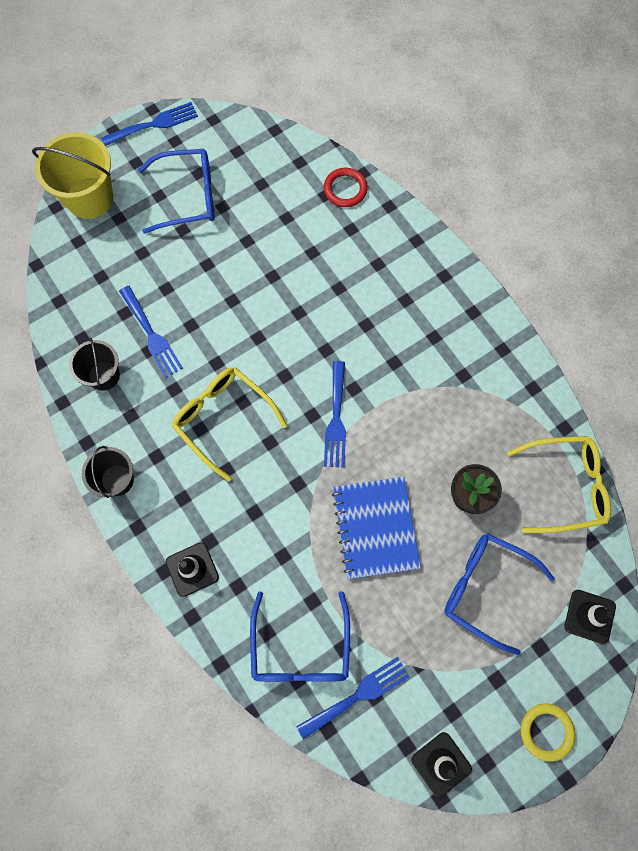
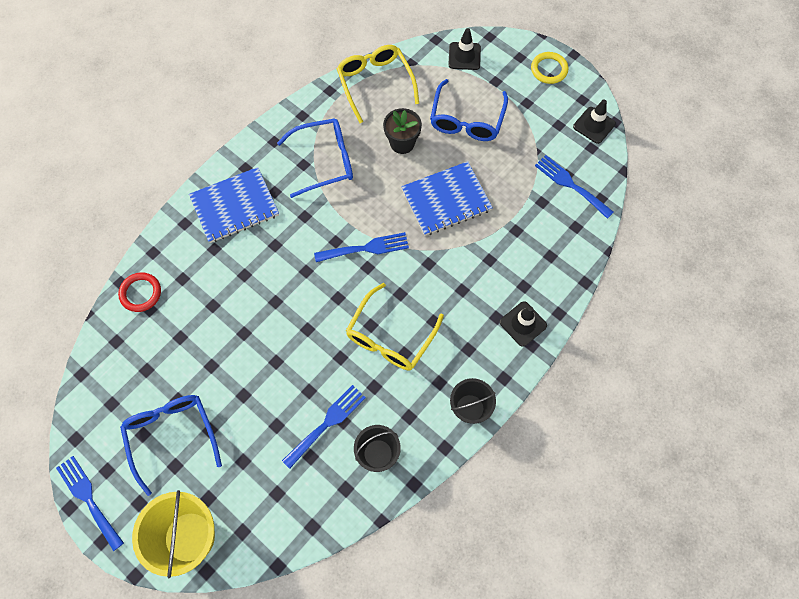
camera: 105 degrees left, 5 degrees down
(300, 648) = (552, 230): blue glasses -> blue glasses (324, 161)
(425, 293) = (235, 206): none -> blue notebook

